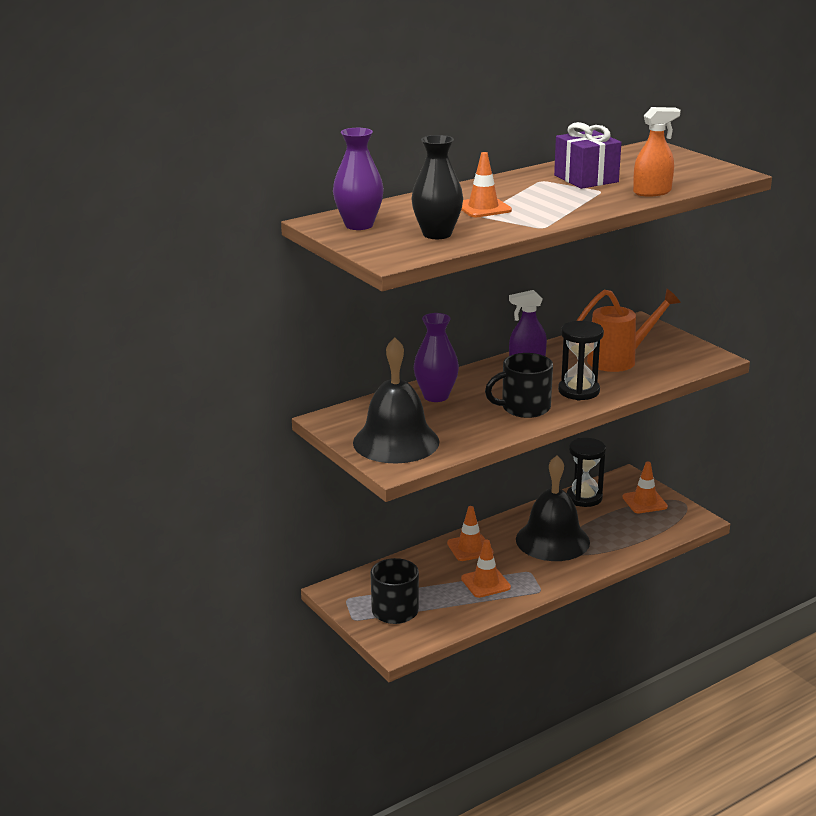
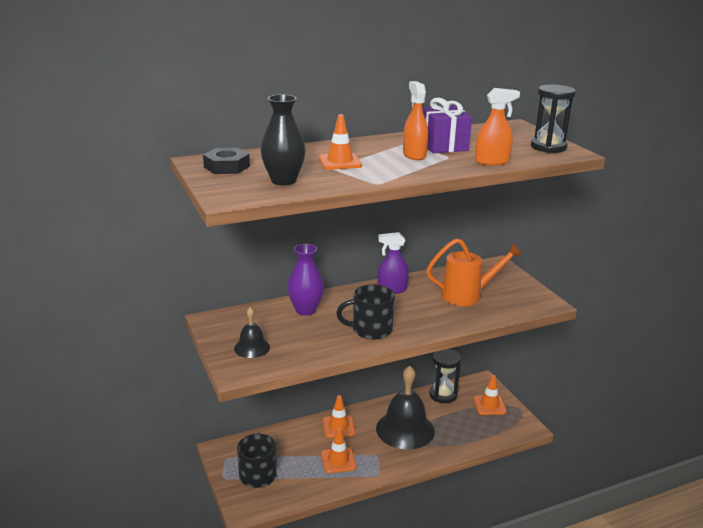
camera: 10 degrees right, 0 degrees up
(359, 225) = (227, 167): purple vase -> black nut
(396, 442) = (252, 347): black bell -> black bell, size x0.50
(561, 192) = (414, 155): none -> orange spray bottle
(578, 391) = (422, 320): black hourglass -> black hourglass (548, 147)

